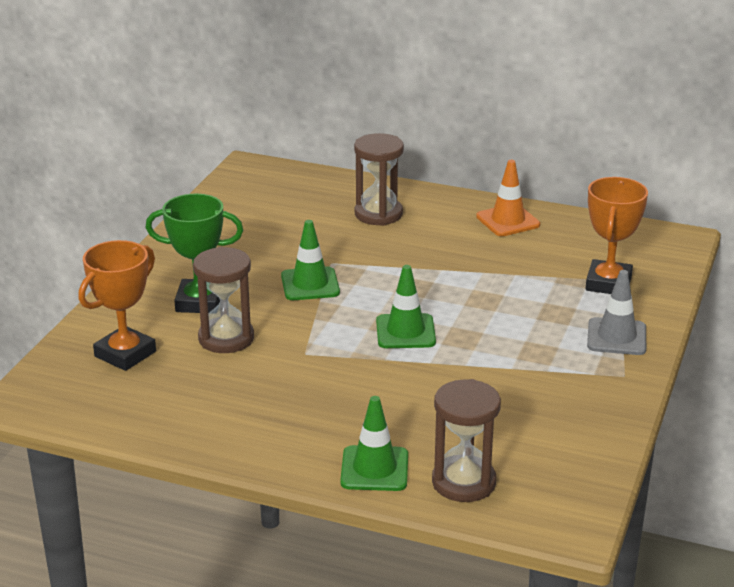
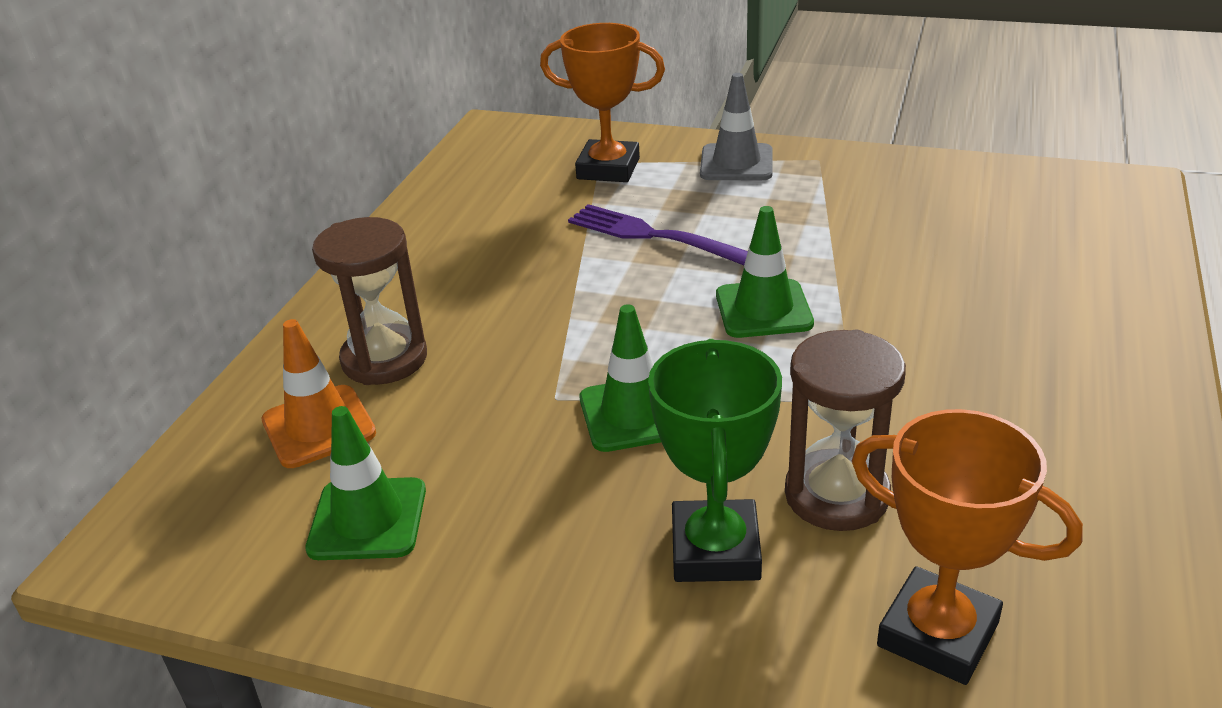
camera: 90 degrees left, 5 degrees up
(374, 469) = (1115, 313): green traffic cone -> green traffic cone (367, 519)
(463, 482) = (1097, 248): brown hourglass -> none
(504, 298) = (654, 236): none -> purple fork
(508, 221) = (429, 240): orange traffic cone -> orange traffic cone (318, 427)

